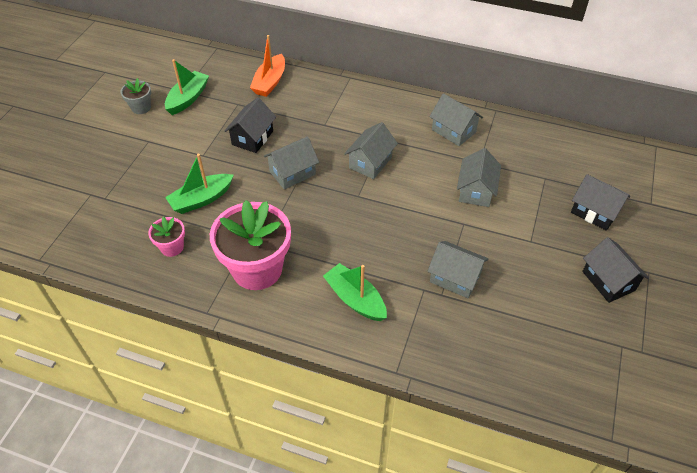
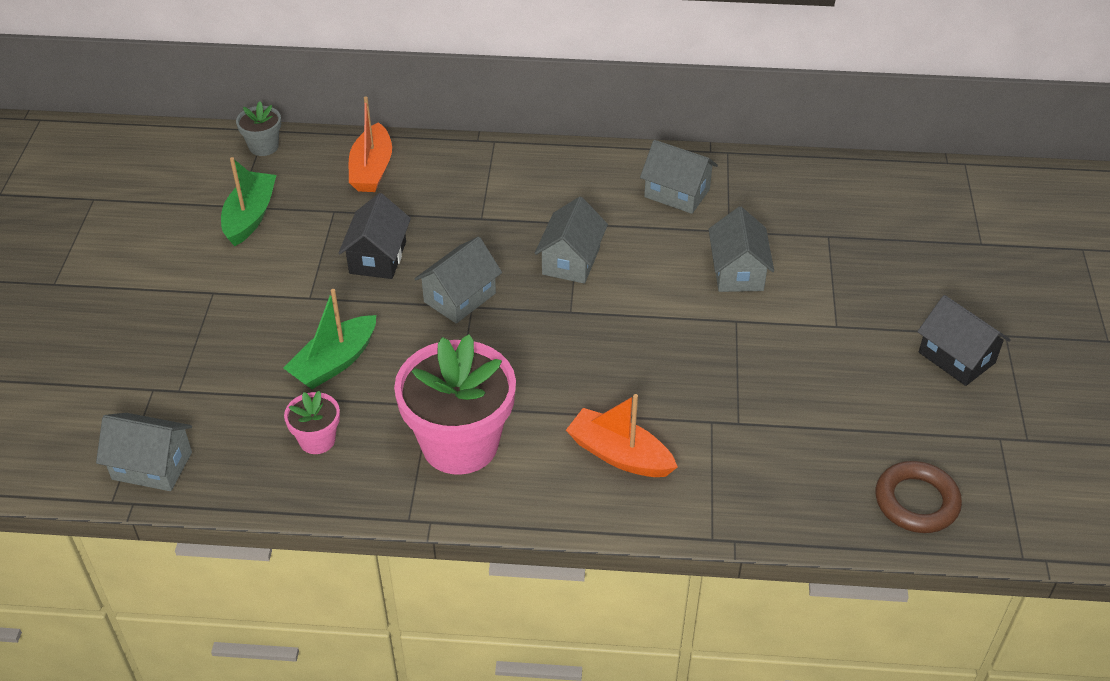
camera: 15 degrees left, 5 degrees down
(141, 107) = (179, 244): grey flower pot -> grey flower pot (263, 146)
(355, 299) = (619, 454): green boat -> orange boat
(455, 278) = (749, 396): grey house -> grey house (152, 465)
(547, 379) = (916, 501): none -> brown ring
(594, 212) = (910, 269): black house -> none

